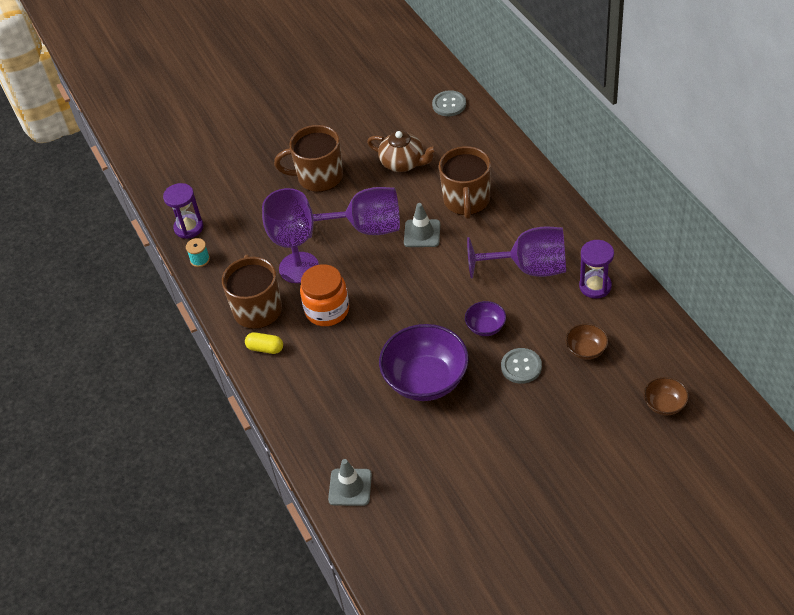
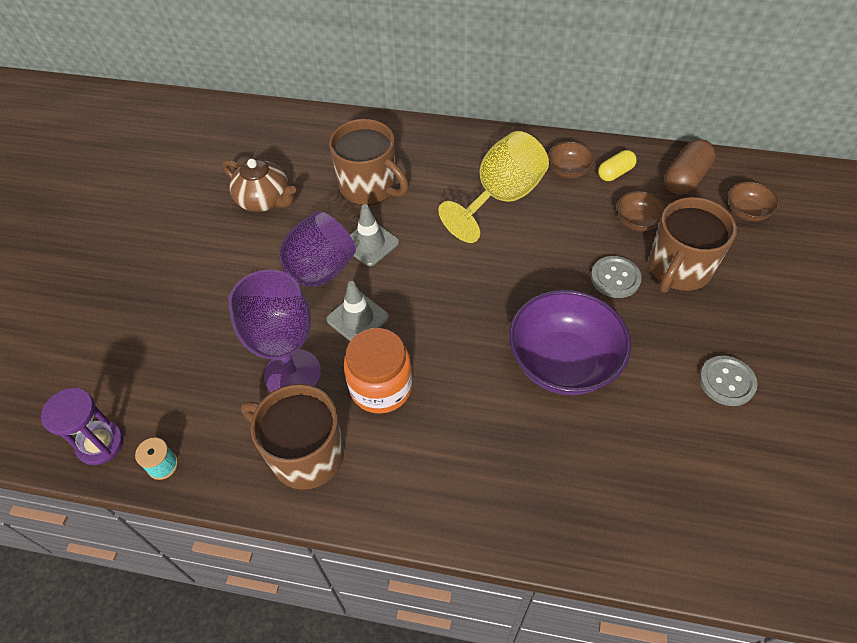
camera: 55 degrees left, 5 degrees up
(265, 348) = (371, 486): yellow capsule -> yellow capsule (615, 173)
(318, 177) = (192, 274): brown mug -> brown mug (678, 269)
(350, 487) = (655, 534): grey traffic cone -> grey traffic cone (357, 318)
(403, 163) = (264, 200): brown teapot -> brown teapot turned 60 degrees clockwise
(449, 104) = (239, 125): grey button -> grey button (727, 381)
(485, 327) = (540, 272): purple bowl -> none
(529, 268) = (501, 197): purple goblet -> yellow goblet
(595, 286) = (568, 171): purple hourglass -> brown bowl
(661, 353) = (685, 178): none -> brown capsule

